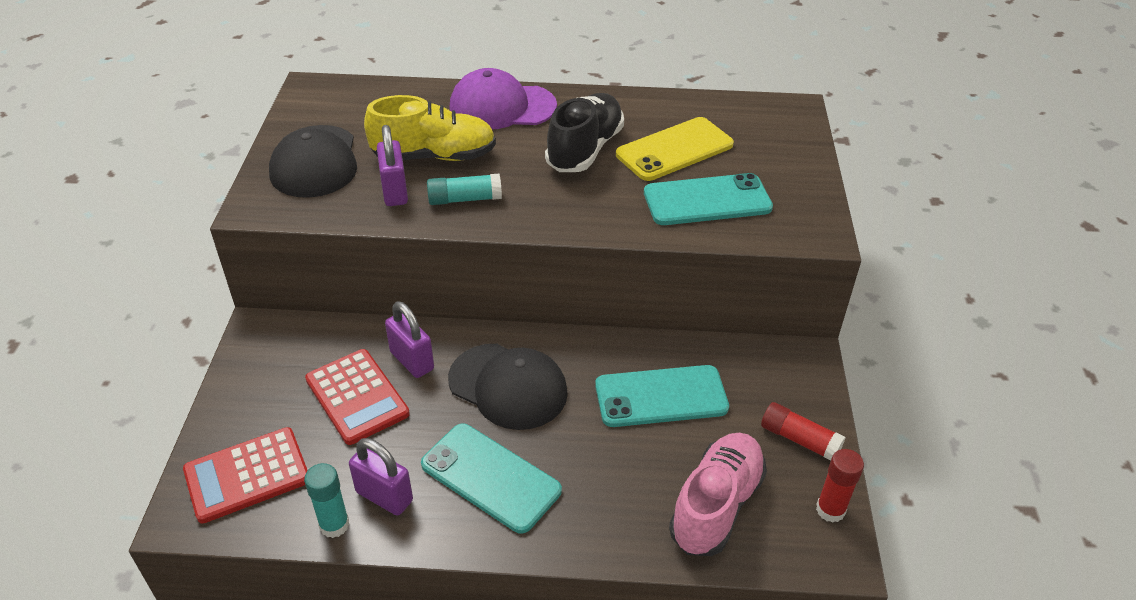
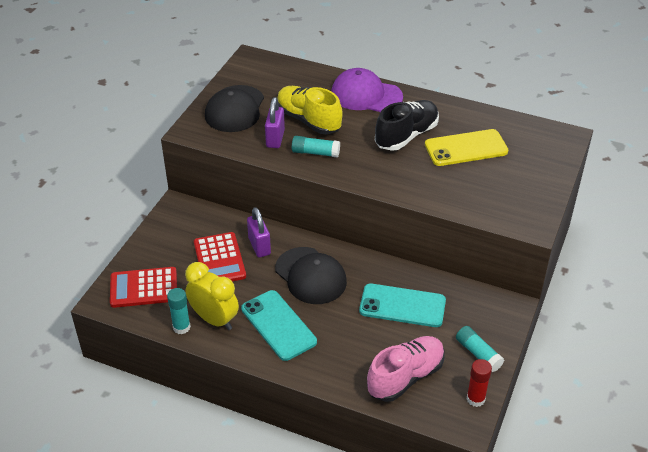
camera: 20 degrees right, 0 degrees up
(384, 496) = (214, 319): purple padlock -> yellow clock
(434, 156) = (308, 120): yellow shoe -> yellow shoe turned 150 degrees counterclockwise
(707, 200) = (469, 187): turquoise phone -> none
(799, 439) = (478, 354): red glue stick -> turquoise glue stick

